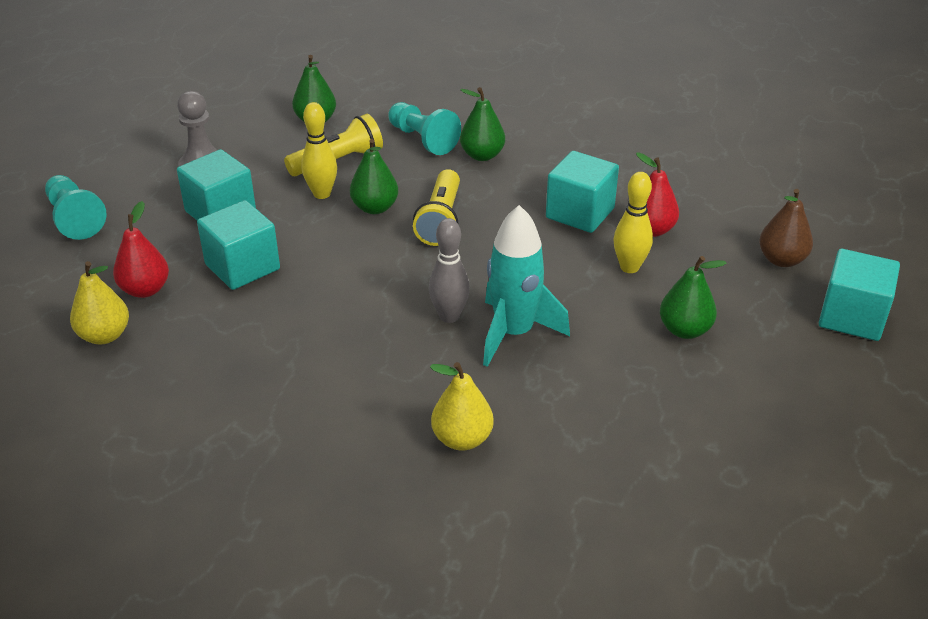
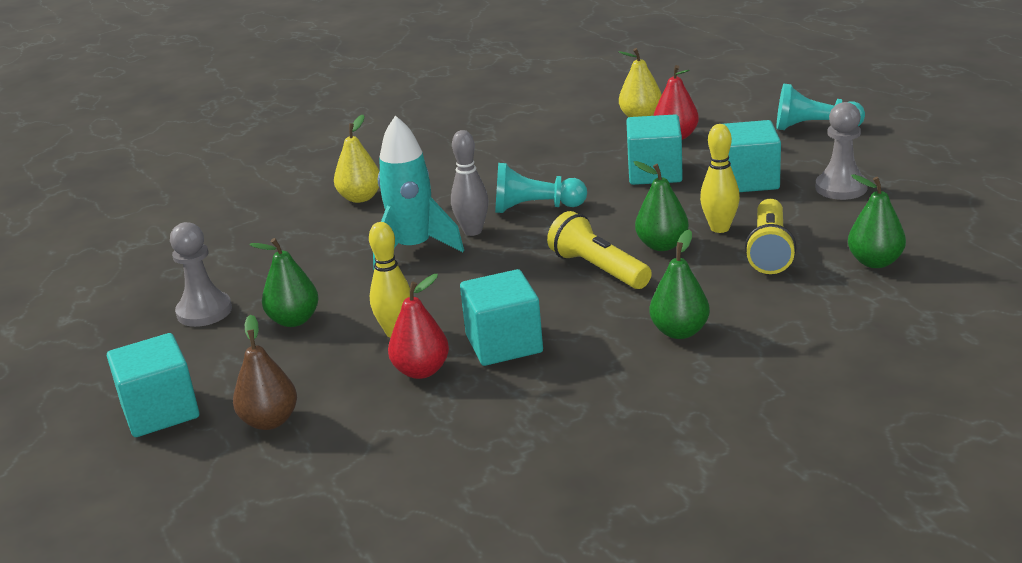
camera: 135 degrees right, 10 degrees down
(422, 140) = (757, 309): turquoise pawn -> turquoise pawn (535, 208)
(745, 394) = (204, 311): none -> grey pawn

